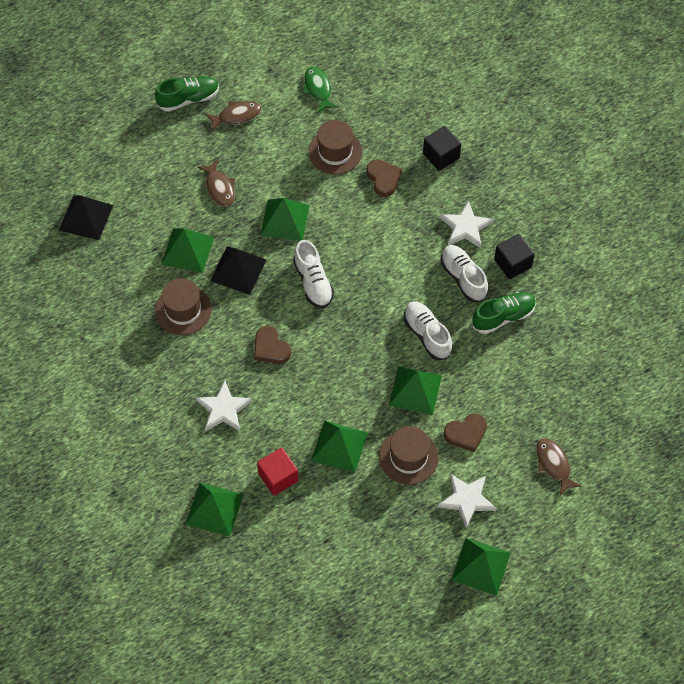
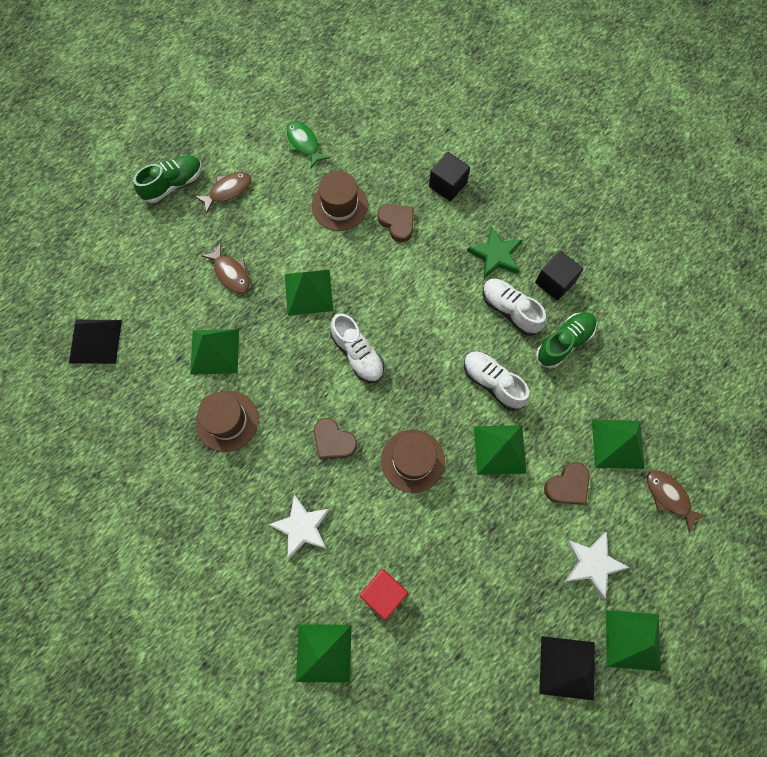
camera: 15 degrees left, 10 degrees up
(238, 270) = (275, 360): black pyramid -> black pyramid (567, 667)
(339, 446) = (439, 537): green pyramid -> green pyramid (617, 443)
(408, 457) = (516, 530): brown hat -> brown hat (412, 460)
(465, 227) = (495, 255): white star -> green star

